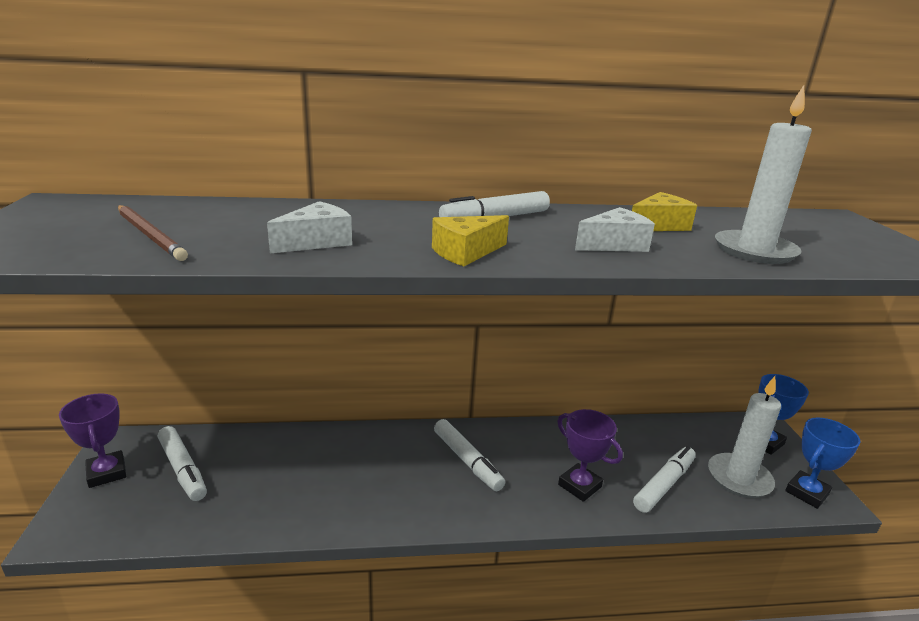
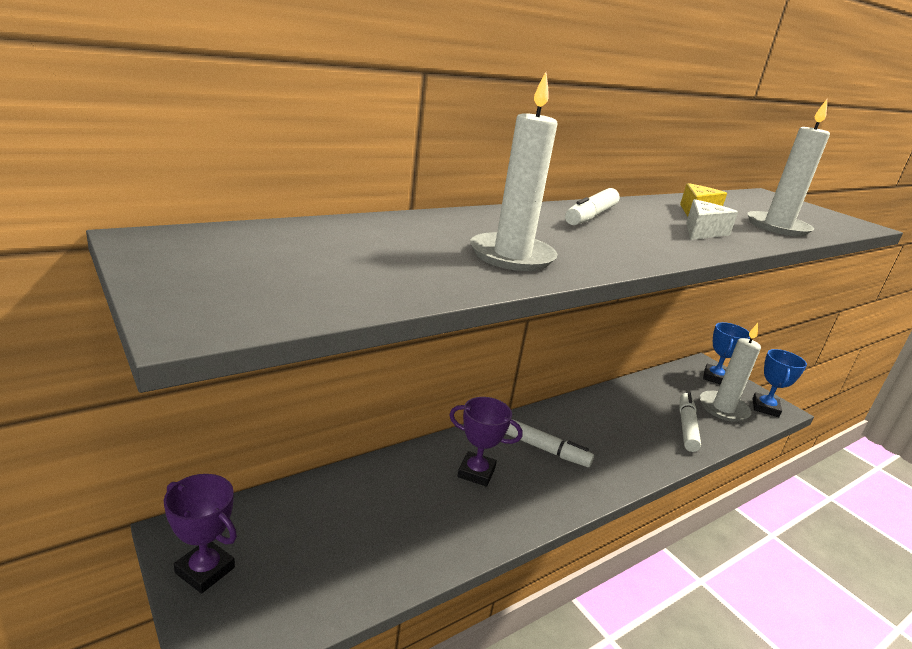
camera: 30 degrees left, 0 degrees up
(150, 235) = (353, 269): brown pencil -> none
(183, 469) = (291, 537): white marker -> none
(316, 242) = (512, 256): white cheese -> white candle
(466, 252) = (632, 251): yellow cheese -> none
(579, 486) = (637, 444): purple trophy -> purple trophy (476, 472)

